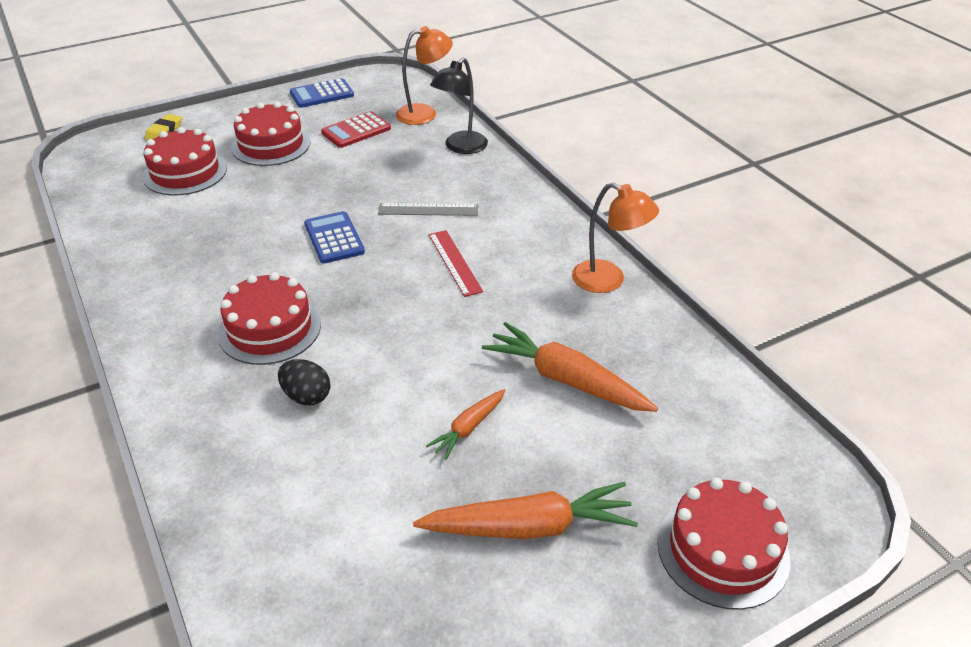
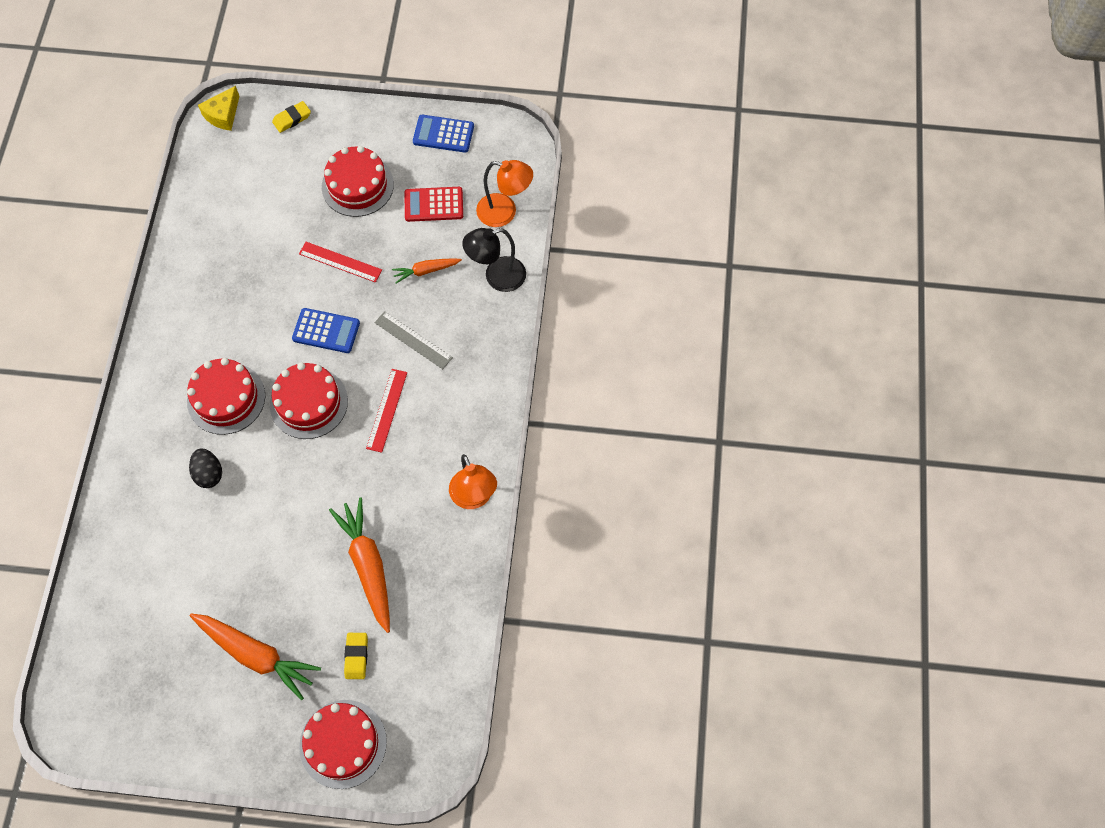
camera: 35 degrees right, 25 degrees up
(86, 152) = (223, 115): none -> yellow cheese
(185, 172) = (275, 185): red cake -> red cake (309, 403)
(302, 192) = (340, 262): none -> red ruler
(334, 238) = (326, 331): blue calculator -> blue calculator turned 90 degrees clockwise
(468, 428) = (280, 563): orange carrot -> orange carrot (426, 271)
(642, 460) = (356, 656): none -> yellow eraser

